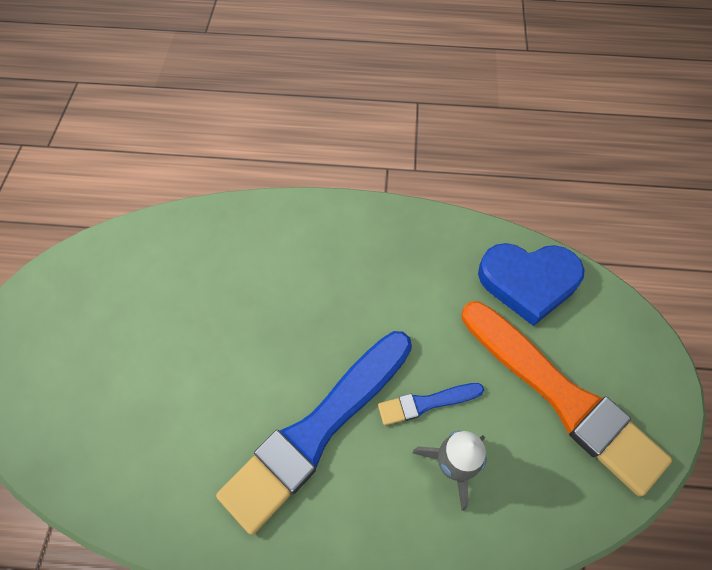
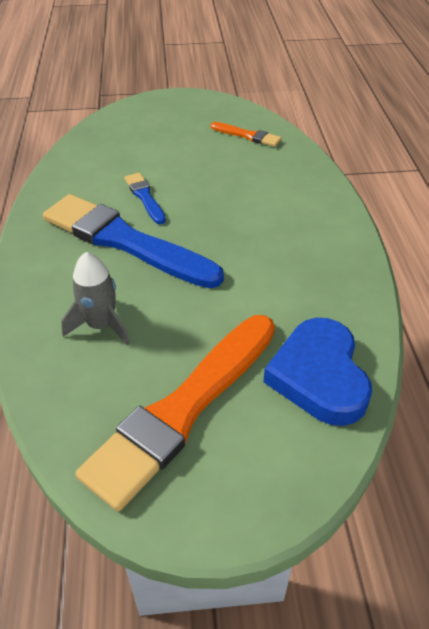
camera: 80 degrees right, 15 degrees down
(143, 262) = (247, 135): none -> orange brush
(427, 403) = (158, 303): blue brush -> blue brush (145, 197)

